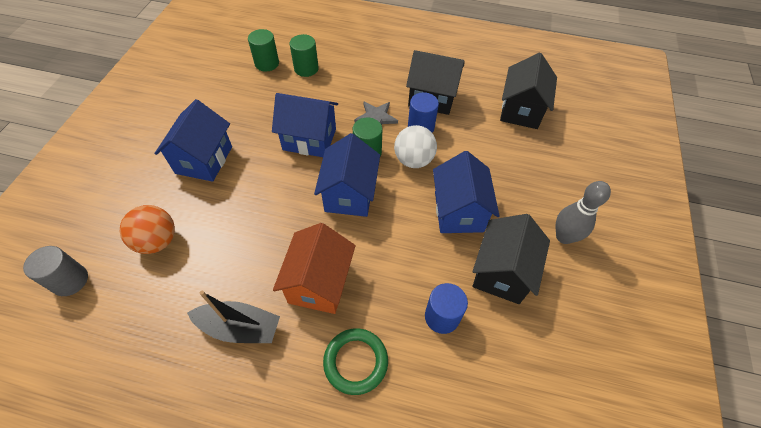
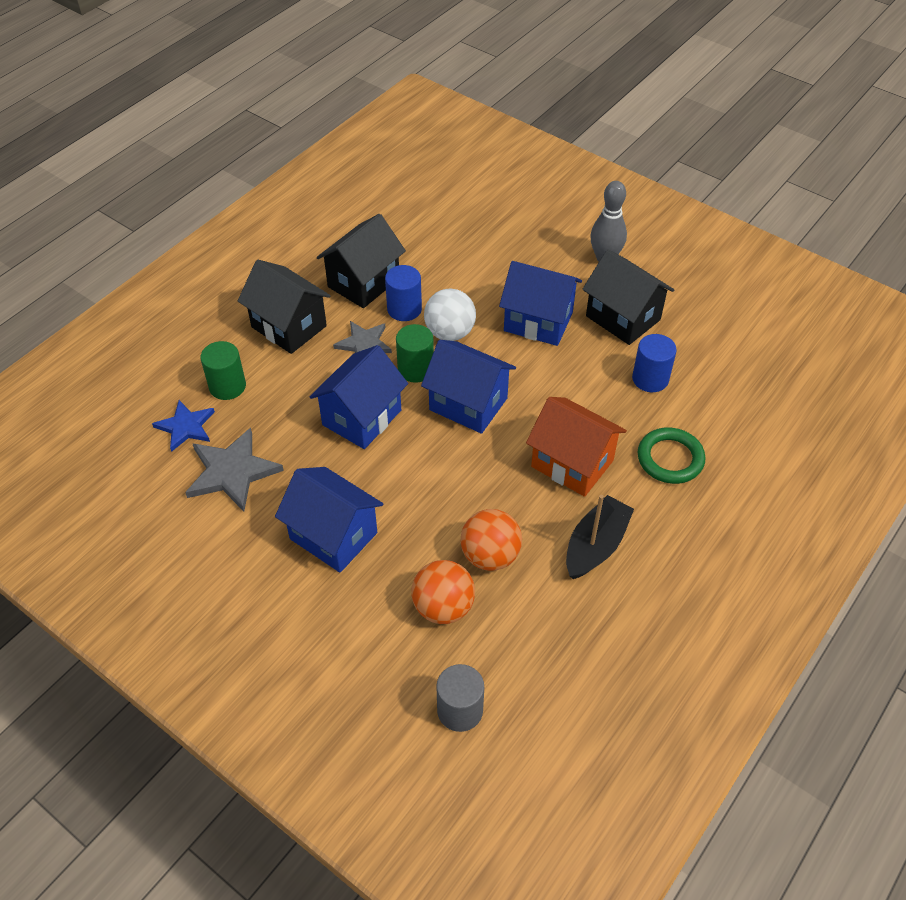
camera: 65 degrees left, 5 degrees down
(210, 255) = (490, 556): none -> orange ball
(240, 95) = (232, 472): none -> grey star
(267, 63) = (186, 427): green cylinder -> blue star
(521, 110) = (429, 218): black house -> black house (289, 327)

